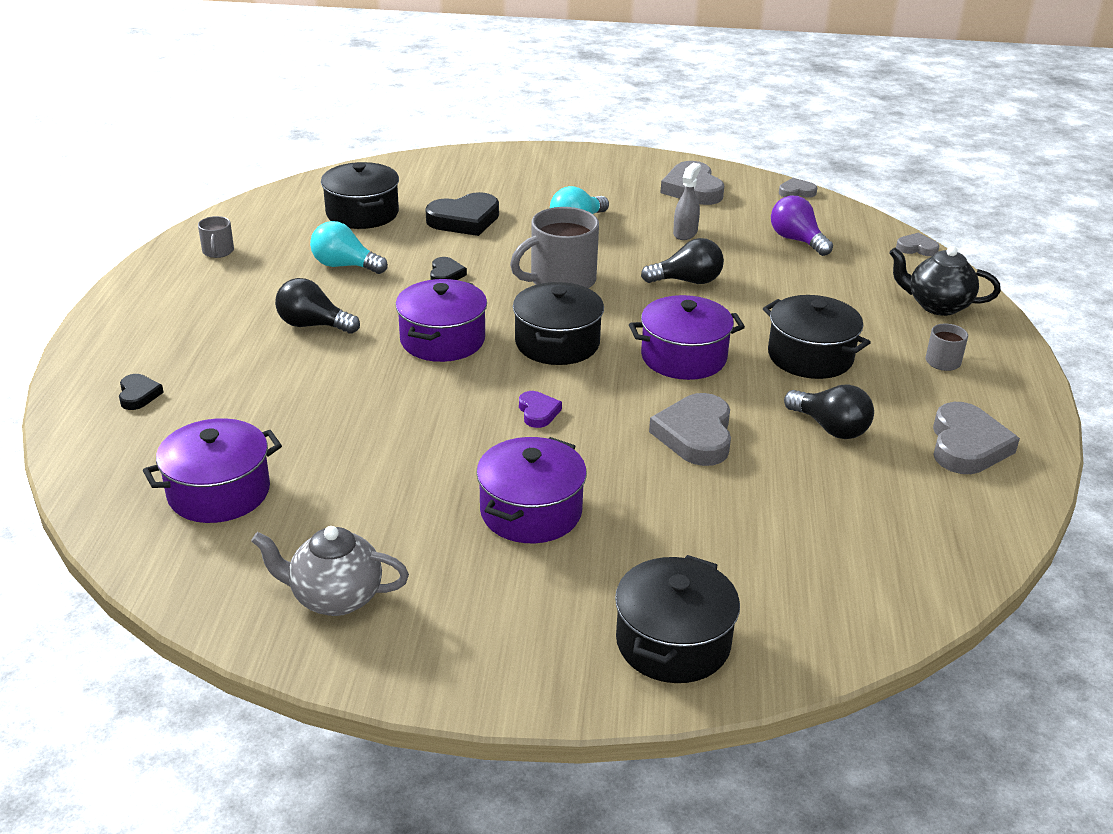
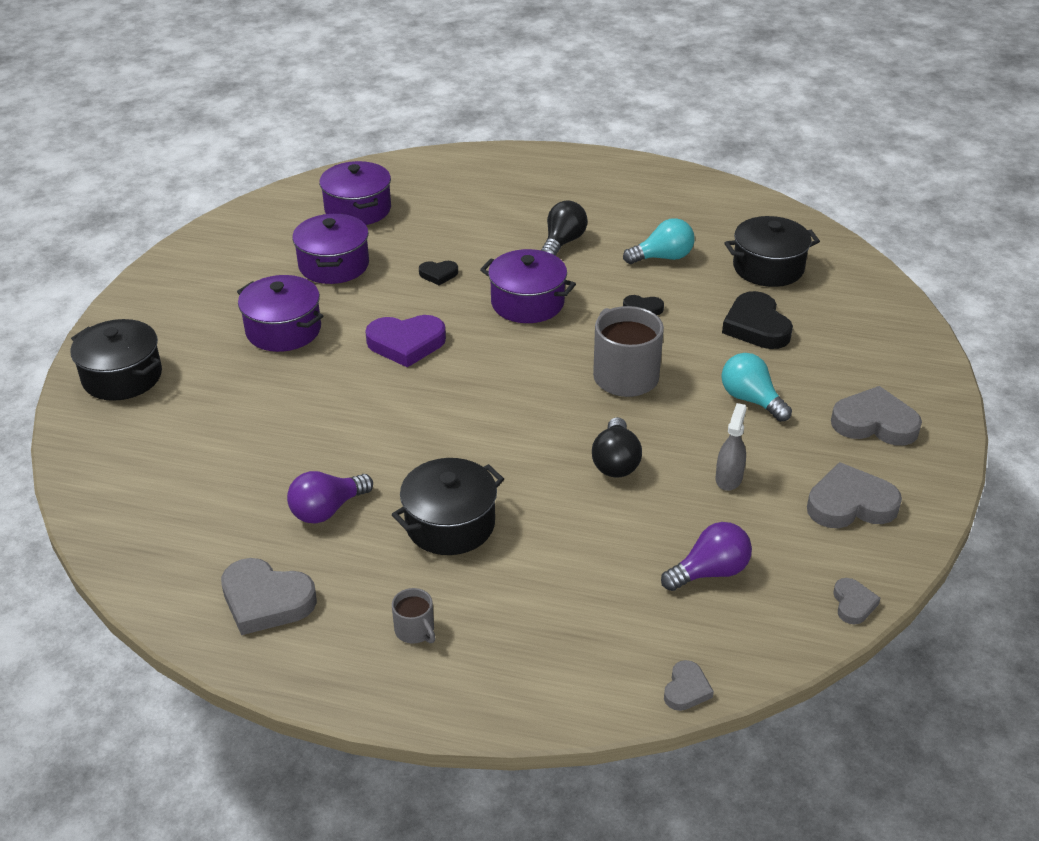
camera: 100 degrees right, 5 degrees up
(138, 395) = (480, 176): black heart -> black heart (438, 274)
(218, 252) = (691, 198): grey mug -> none
(335, 598) = (235, 251): grey teapot -> none
(345, 266) = (662, 257): turquoise light bulb -> turquoise light bulb turned 45 degrees clockwise
(538, 412) = (406, 344): purple heart -> purple heart, size x1.88
(557, 343) = (509, 363): black pot -> none
(683, 357) = (469, 436): purple pot -> purple pot (334, 265)
(685, 233) = (728, 478): grey spray bottle -> grey spray bottle turned 105 degrees counterclockwise
(695, 435) = (346, 424): grey heart -> grey heart (874, 423)
(830, 428) = (327, 510): black light bulb -> purple light bulb
(937, 305) = (535, 663): black teapot -> none

